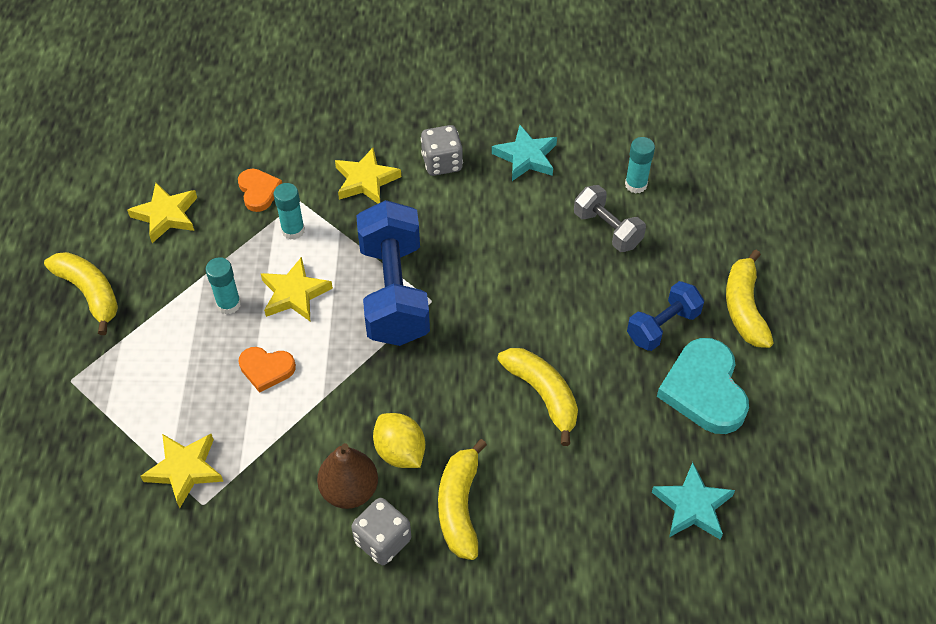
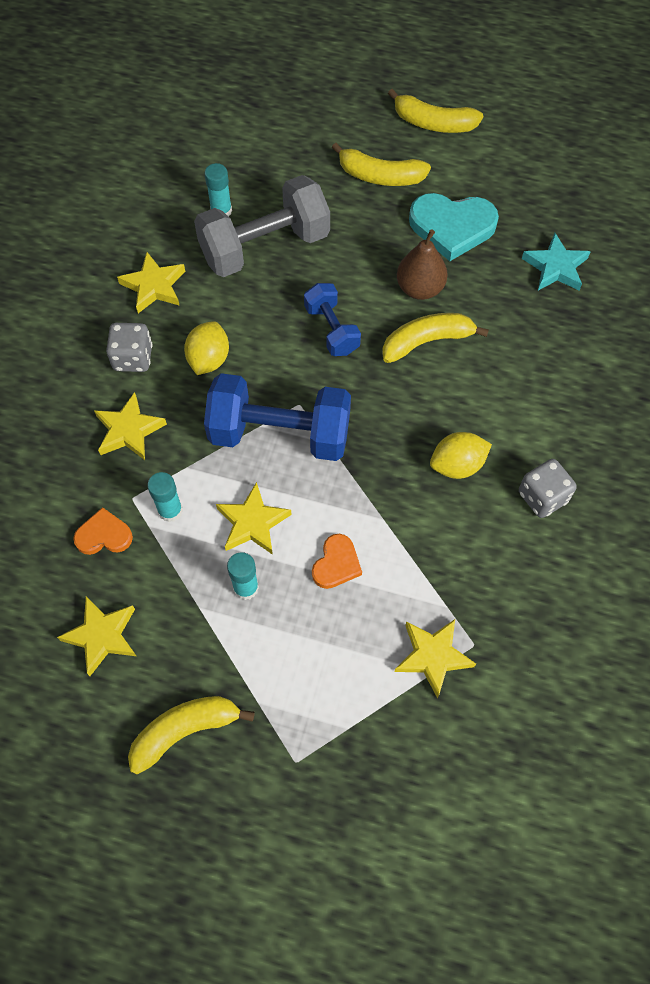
camera: 75 degrees left, 10 degrees up
(349, 490) = (487, 514): brown pear -> brown pear (420, 288)
(459, 218) = (208, 359): none -> yellow lemon
(459, 506) = (521, 430): yellow banana -> yellow banana (433, 123)
(526, 157) = (154, 286): turquoise star -> yellow star
(607, 229) = (265, 246): grey dumbbell -> grey dumbbell, size x1.81
(662, 326) = (382, 236): blue dumbbell -> blue dumbbell (332, 329)

